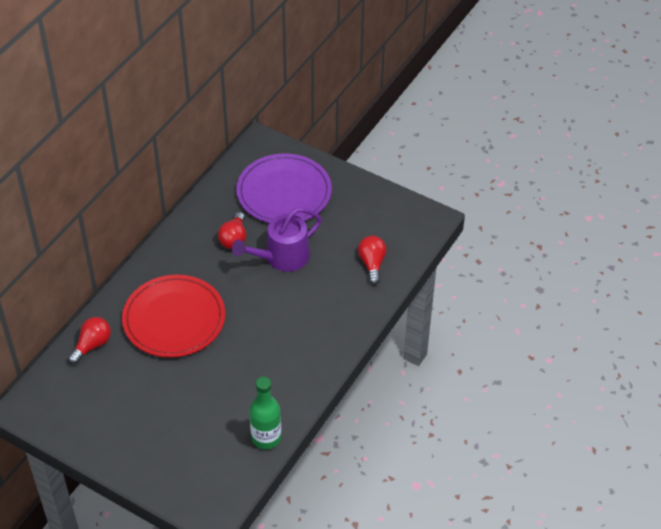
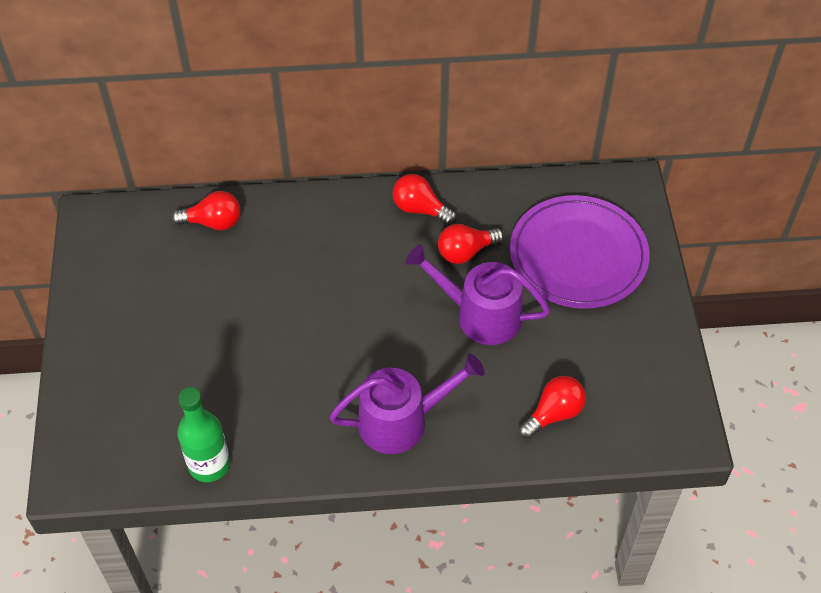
camera: 55 degrees right, 5 degrees up
(174, 319) = (306, 270): red plate -> none
(183, 241) = (420, 209): none -> red light bulb
(317, 332) = (401, 421): none -> purple watering can

